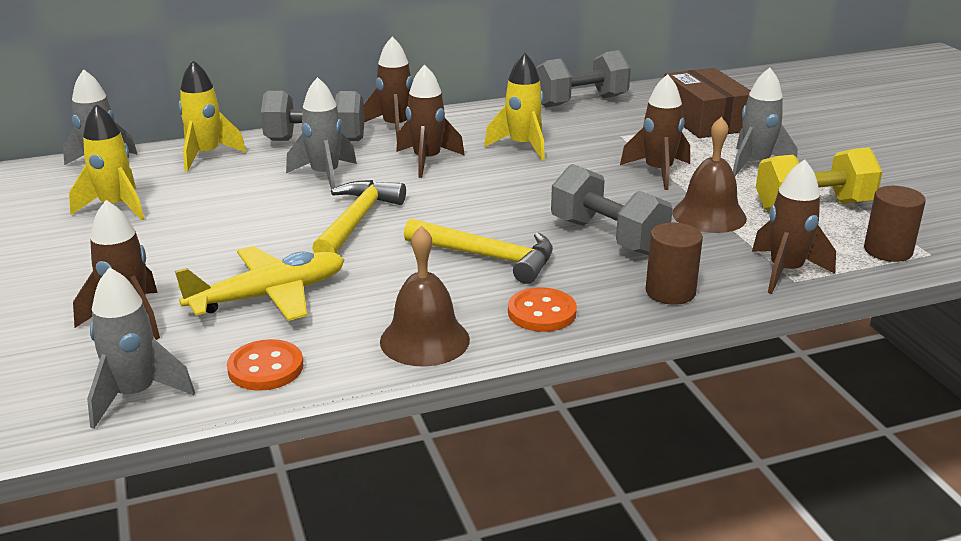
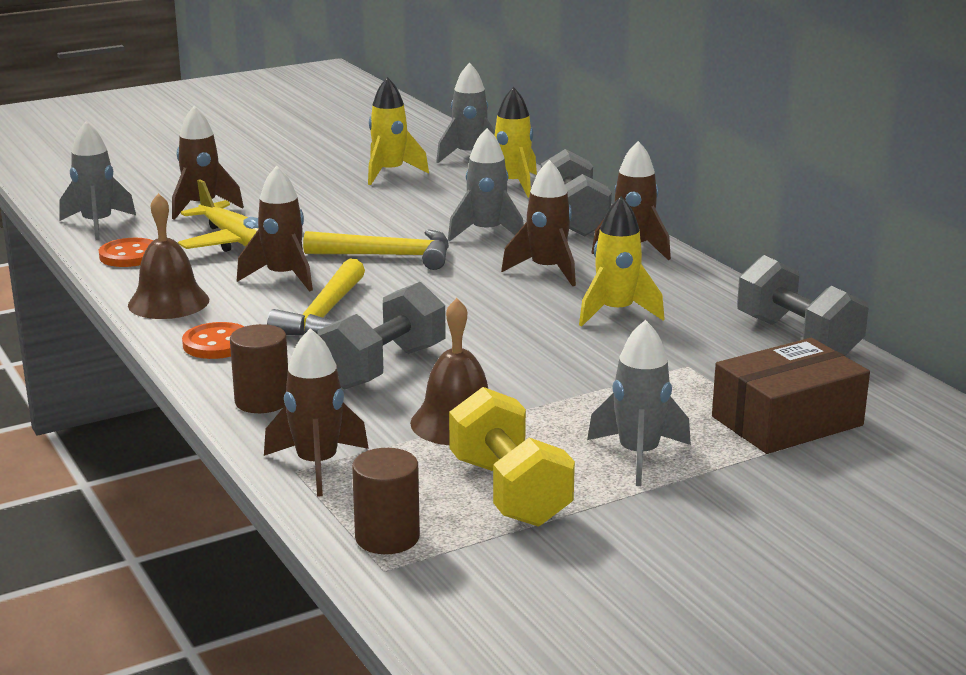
camera: 80 degrees right, 5 degrees down
(658, 172) = (576, 391): brown rocket -> brown rocket (283, 277)

